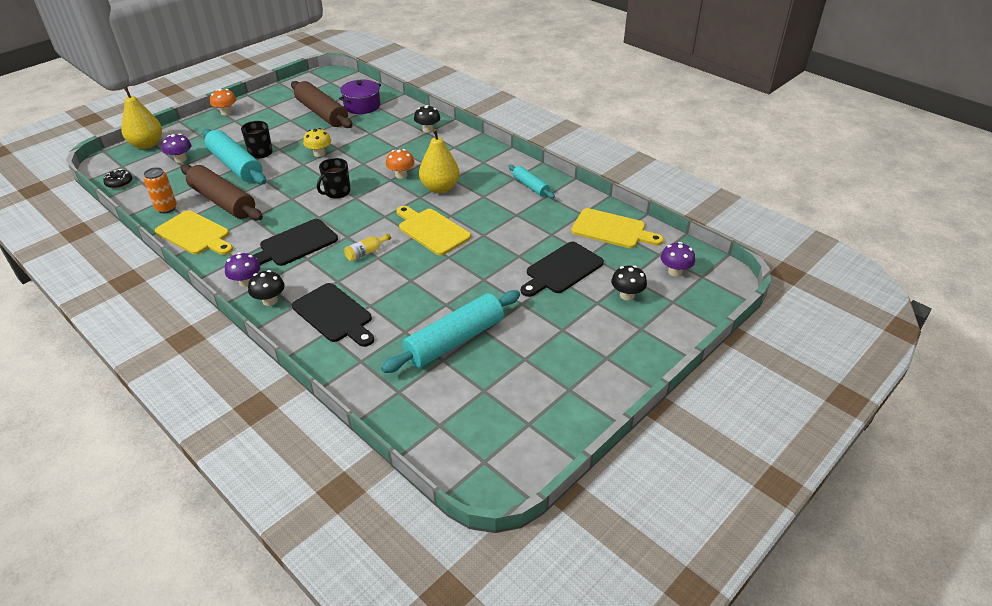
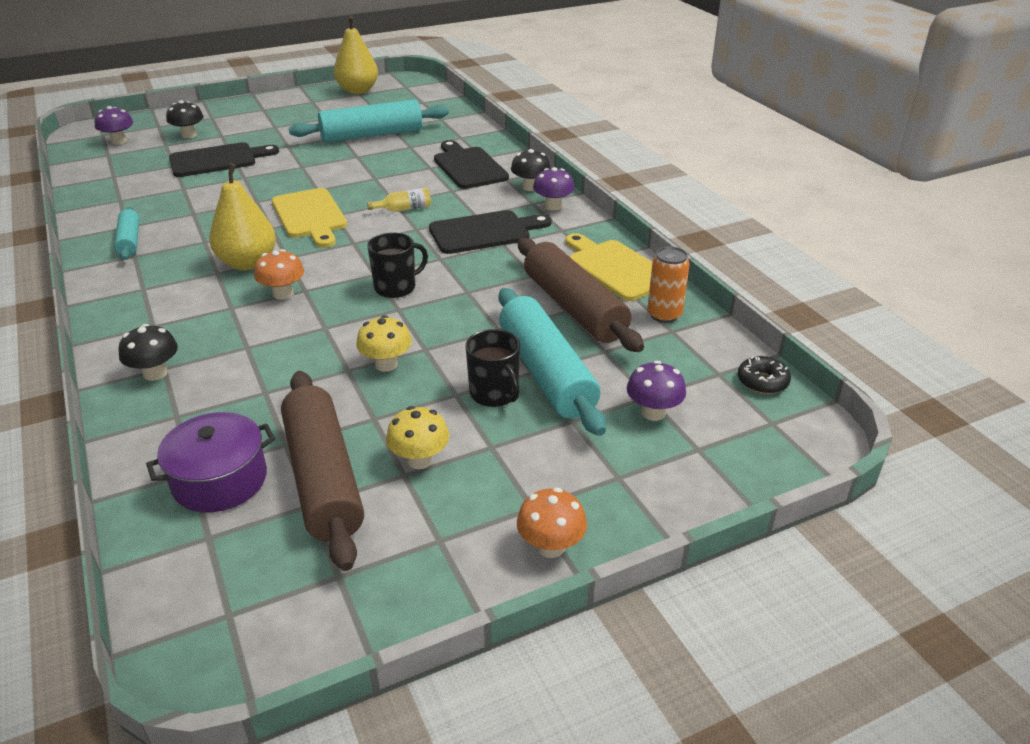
camera: 160 degrees left, 5 degrees down
(147, 144) = (736, 474): yellow pear -> yellow pear (357, 91)
(285, 125) = (419, 460): none -> yellow mushroom
(612, 230) = (115, 180): yellow cutting board -> none

